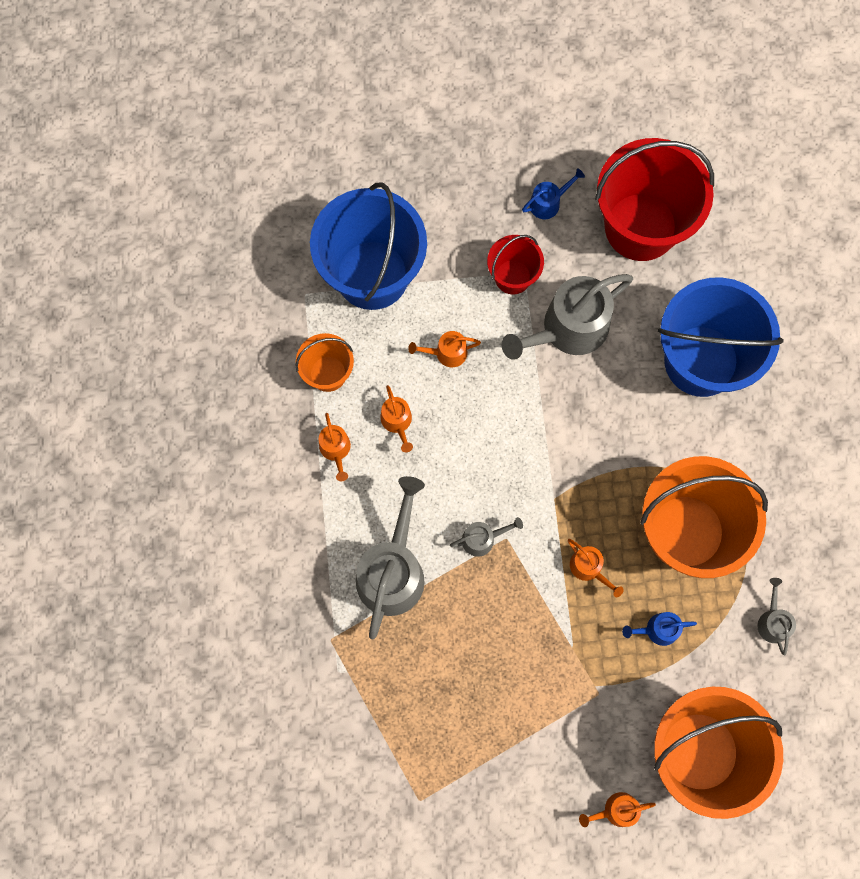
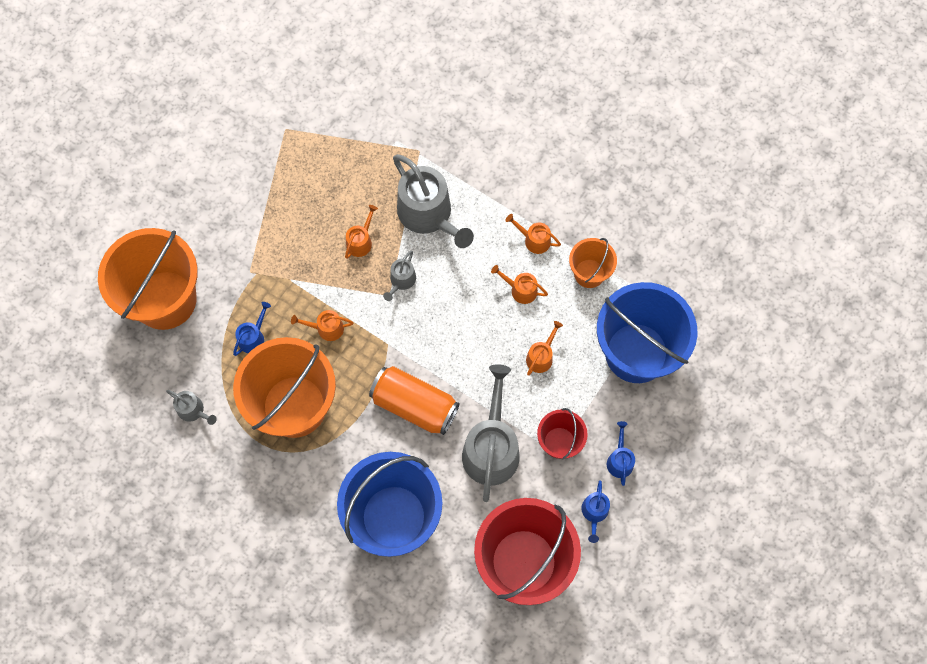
camera: 130 degrees right, 5 degrees down
(484, 216) = (619, 460): none -> blue watering can
(589, 426) = (414, 405): none -> orange can
(616, 810) = (179, 227): orange watering can -> orange watering can (360, 241)

